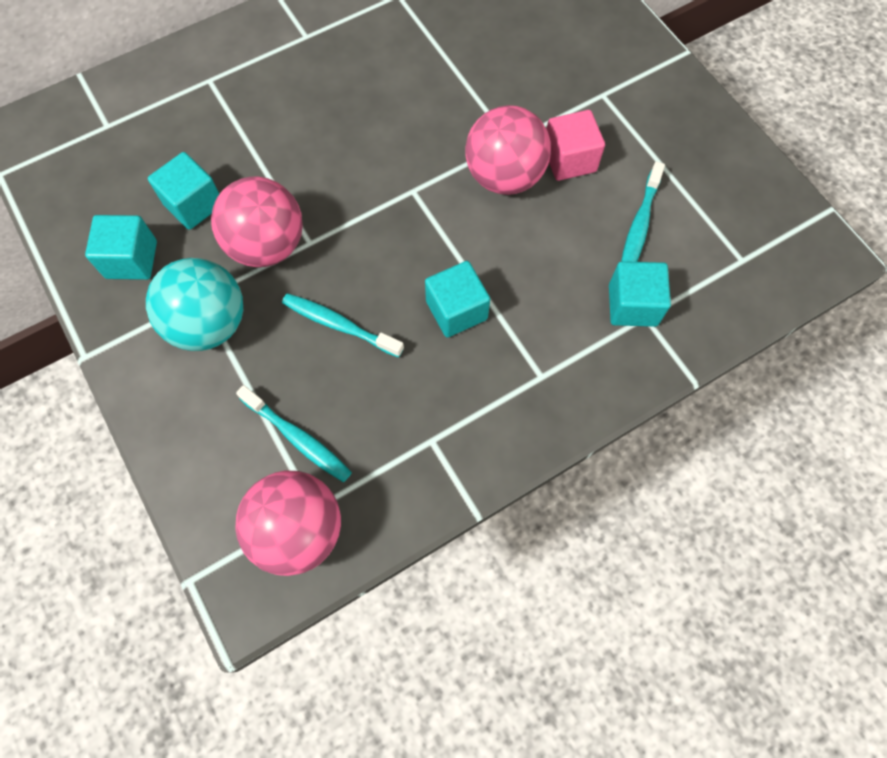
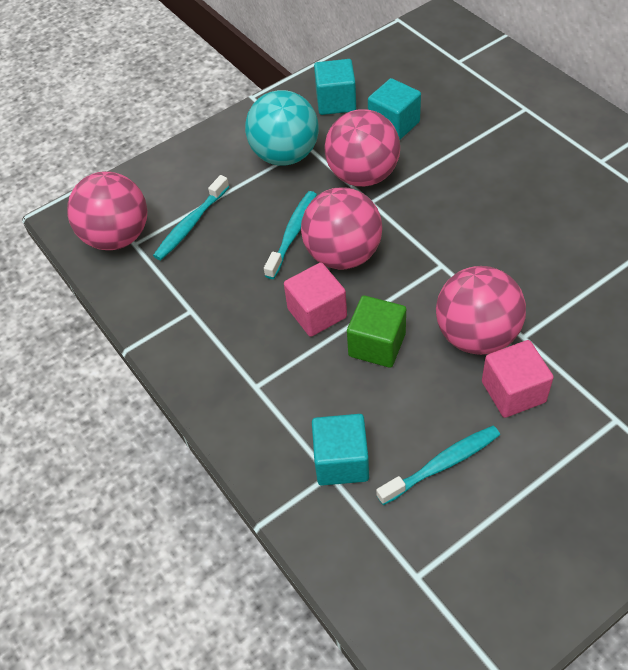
camera: 90 degrees right, 15 degrees down
(381, 277) = (343, 255): none -> pink ball
(456, 310) = (317, 313): turquoise cube -> pink cube
(504, 260) = (377, 345): none -> green cube
(639, 225) = (442, 464): turquoise toothbrush -> turquoise toothbrush turned 135 degrees clockwise

